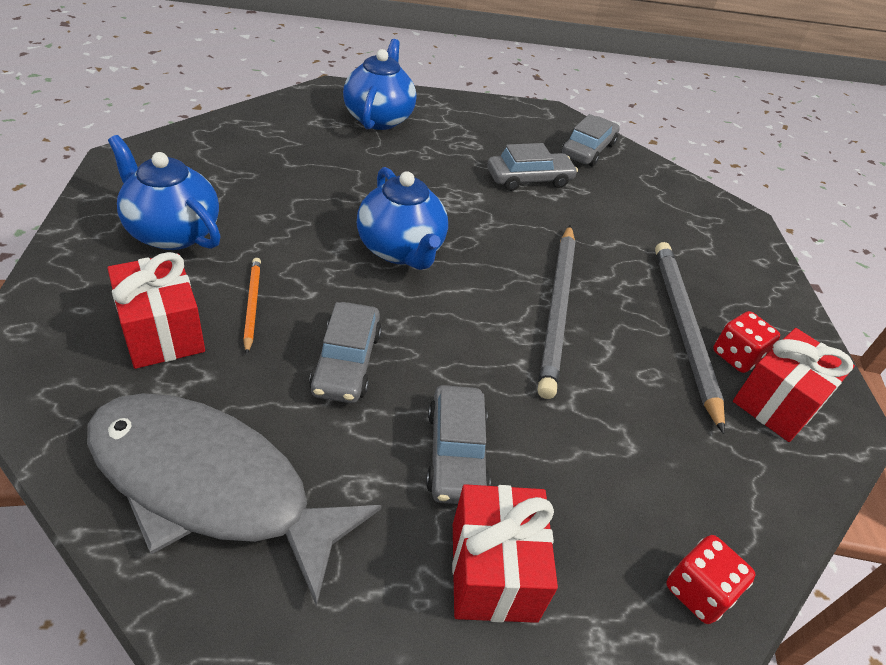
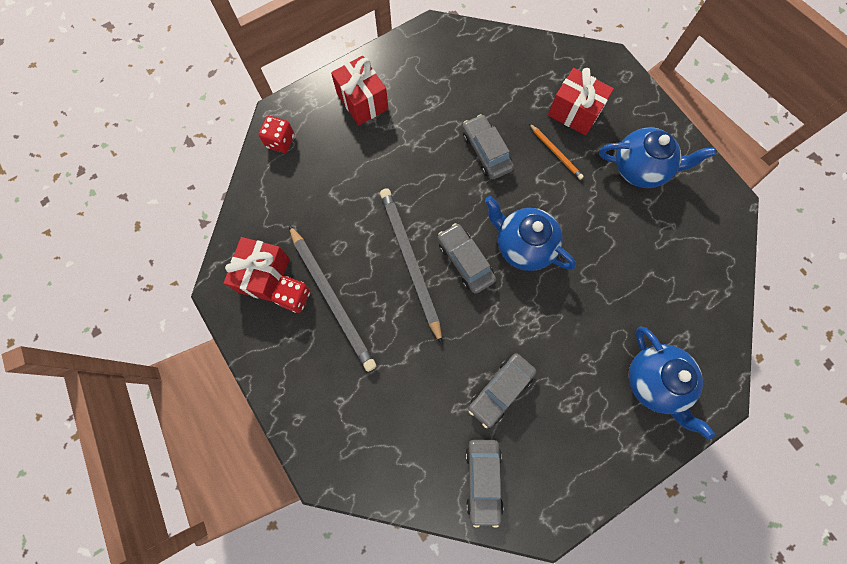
camera: 155 degrees right, 30 degrees up
(211, 486) = (485, 67): grey fish -> none
(456, 453) = (406, 139): grey car -> grey car (465, 261)

